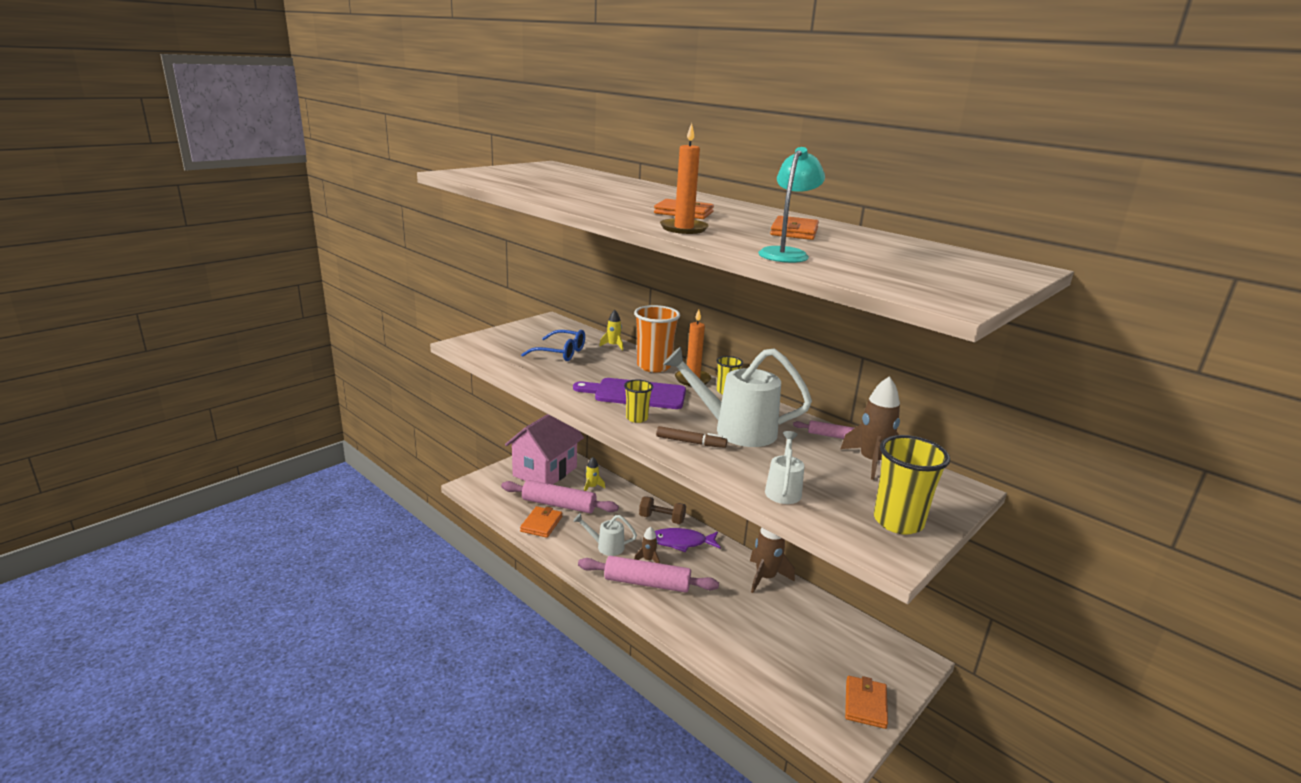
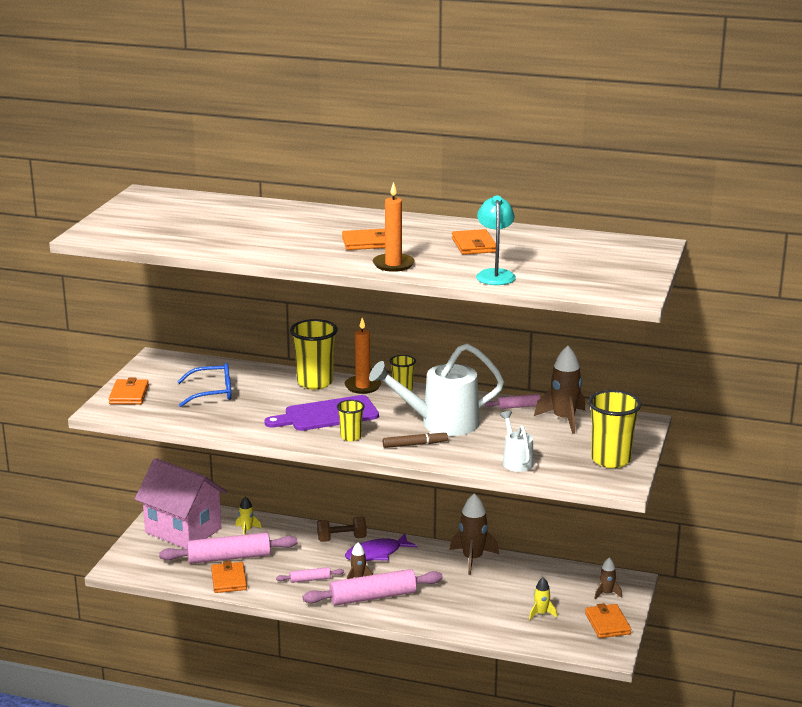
camera: 25 degrees left, 0 degrees up
(496, 338) = (129, 394): none -> orange wallet
(545, 471) = (183, 530): pink house -> pink house turned 60 degrees counterclockwise
(606, 547) = (310, 579): white watering can -> pink rolling pin
(613, 346) = (254, 371): yellow rocket -> yellow rocket (541, 614)
(654, 366) = (315, 382): orange cup -> yellow cup
(883, 666) = (606, 593): none -> brown rocket

